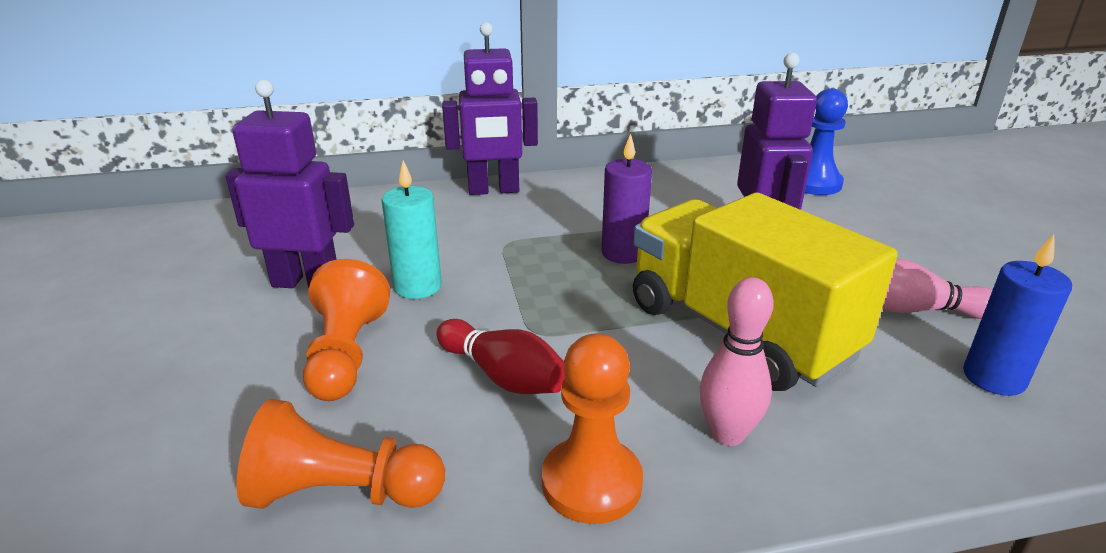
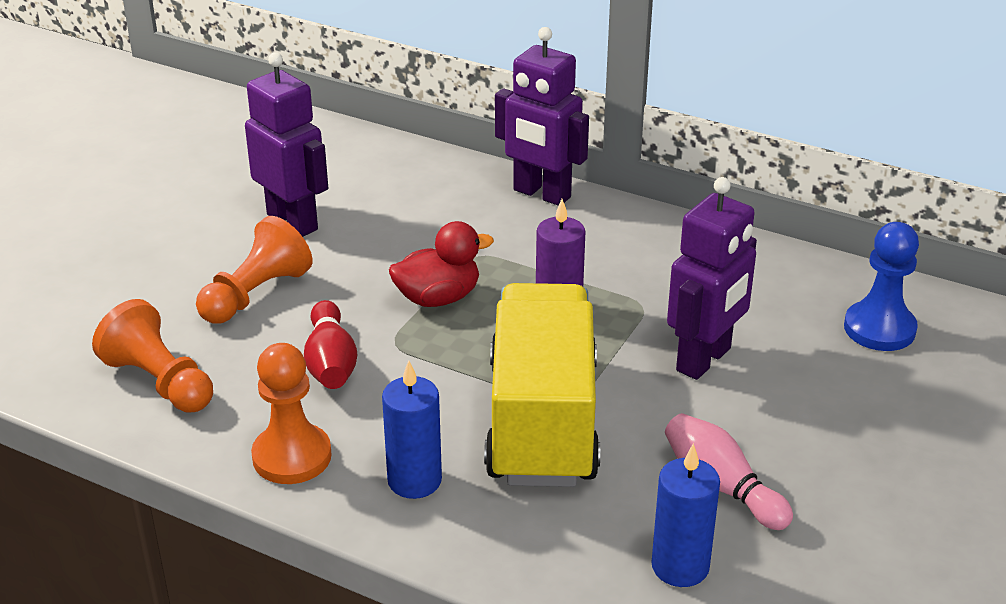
camera: 40 degrees right, 5 degrees up
(417, 287) = (362, 263): turquoise candle -> none
(521, 283) = (438, 298): none -> red duck
(727, 434) = (414, 480): pink bowling pin -> blue candle

